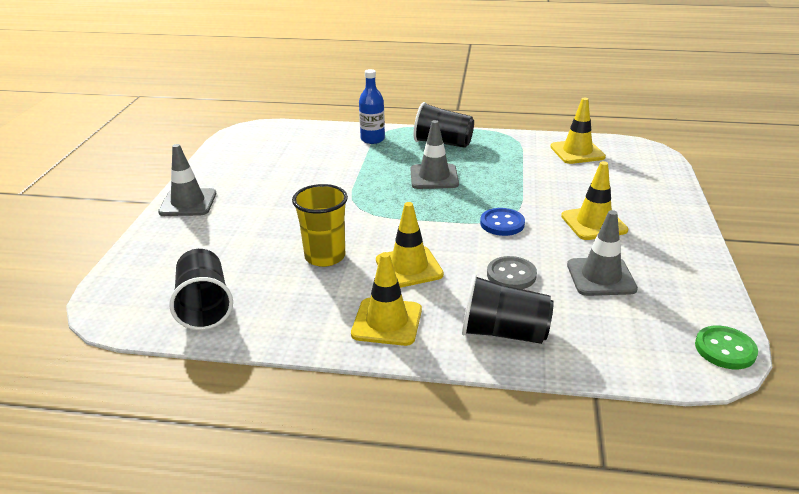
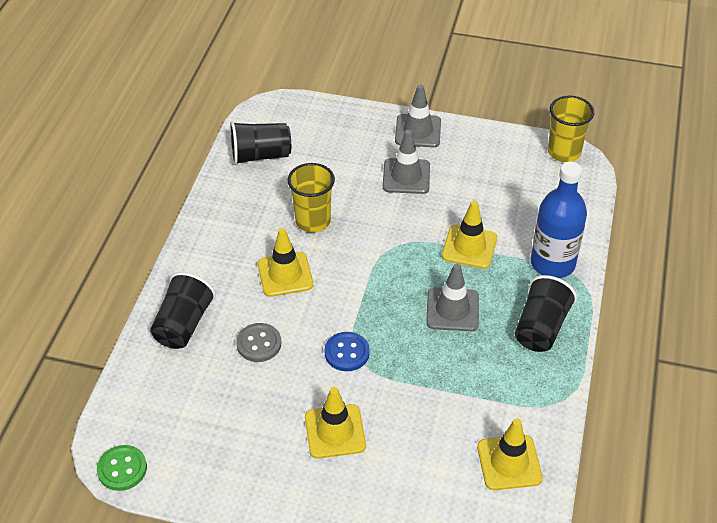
camera: 95 degrees right, 15 degrees up
(237, 136) = (564, 152): none -> yellow cup
(372, 139) = (552, 263): blue bottle -> blue bottle, size x1.57
(387, 322) = (215, 255): yellow traffic cone -> yellow traffic cone (469, 247)
(601, 277) = (241, 410): grey traffic cone -> grey traffic cone (406, 176)

